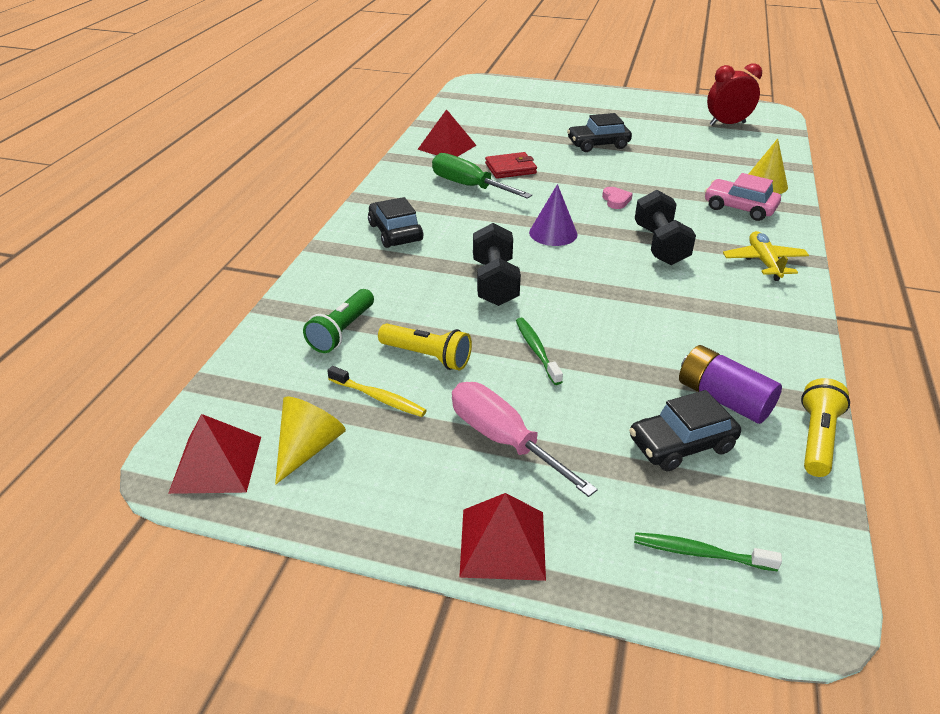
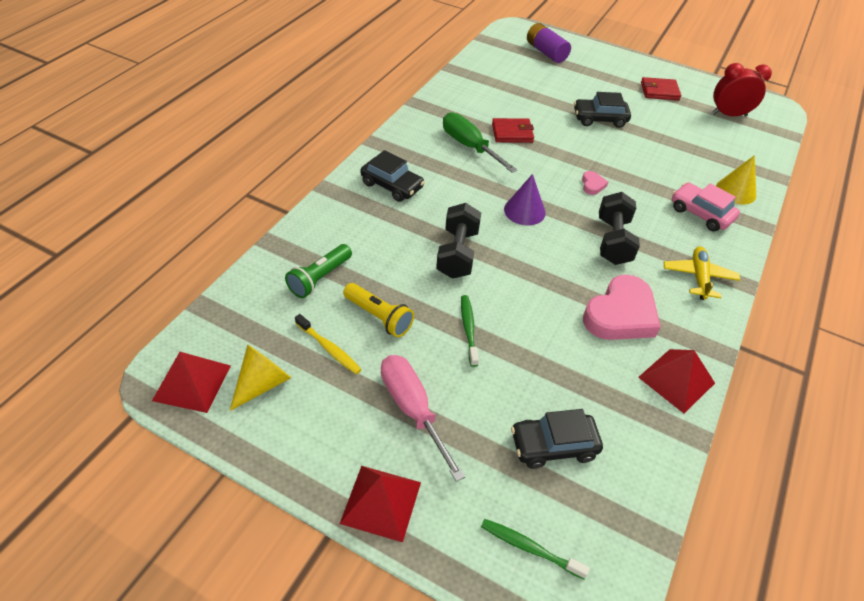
camera: 10 degrees right, 10 degrees up
(395, 232) = (392, 185): black car -> black car turned 135 degrees clockwise
(447, 147) = (464, 99): red pyramid -> red pyramid (676, 380)
(649, 114) = (659, 91): none -> red wallet
(698, 308) = (620, 314): none -> pink heart
(723, 399) = (605, 410): purple battery -> purple battery (546, 52)
(816, 438) = (669, 465): yellow flashlight -> none

